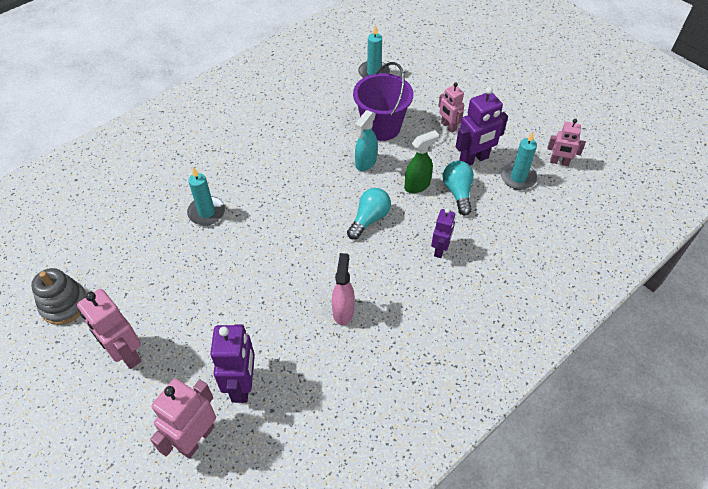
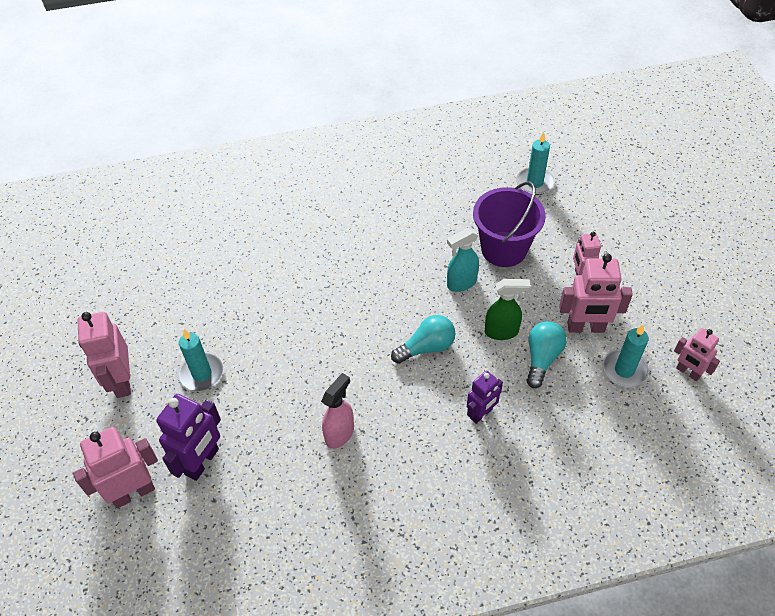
camera: 30 degrees right, 0 degrees up
(64, 304) = (98, 310): grey stacking toy -> none
(206, 212) = (271, 272): turquoise candle -> turquoise candle (202, 374)
(474, 159) = (585, 328): purple robot -> pink robot

